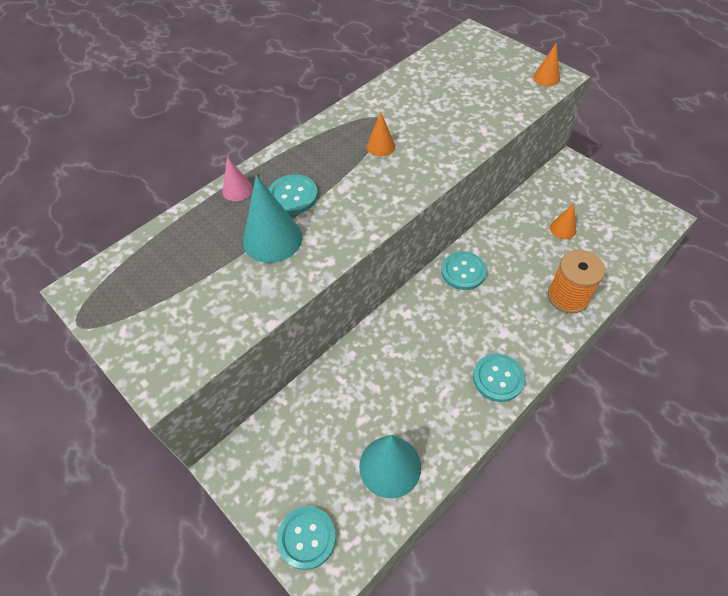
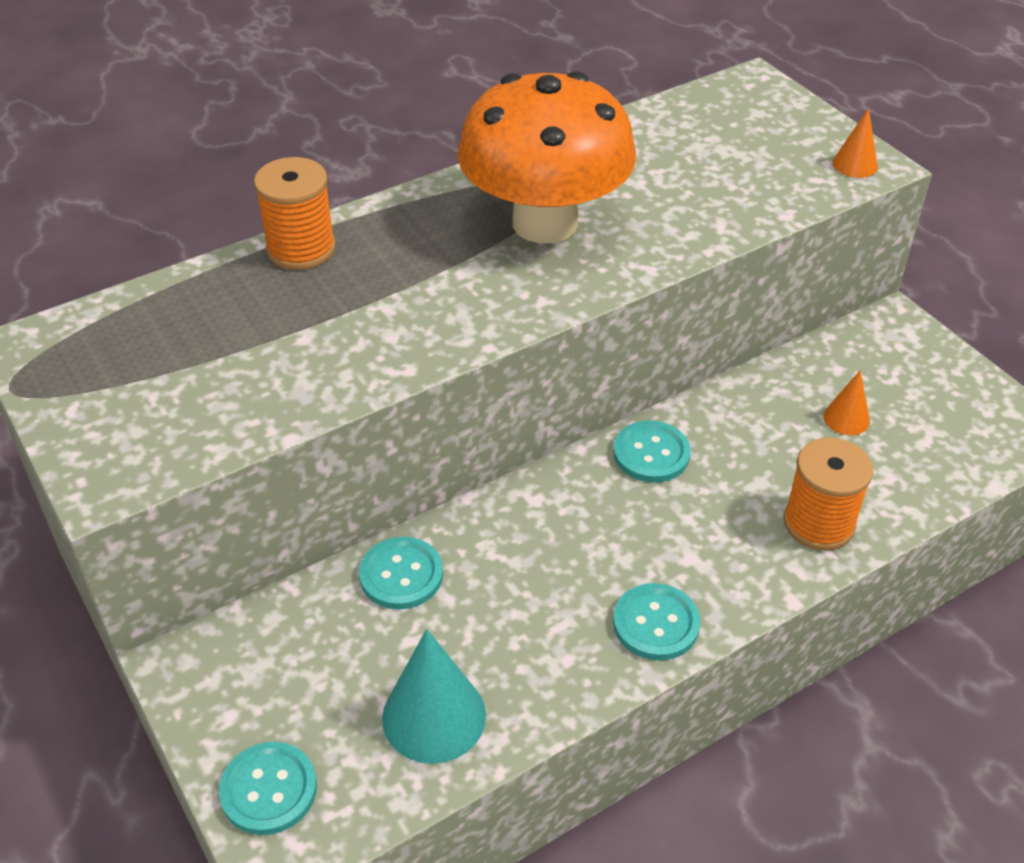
camera: 10 degrees right, 10 degrees down
(237, 190) = (301, 249): pink cone -> orange spool
(272, 239) = (331, 324): turquoise cone -> none
(293, 196) = (383, 271): turquoise button -> turquoise button (401, 575)
(380, 146) = (545, 223): orange cone -> orange mushroom

